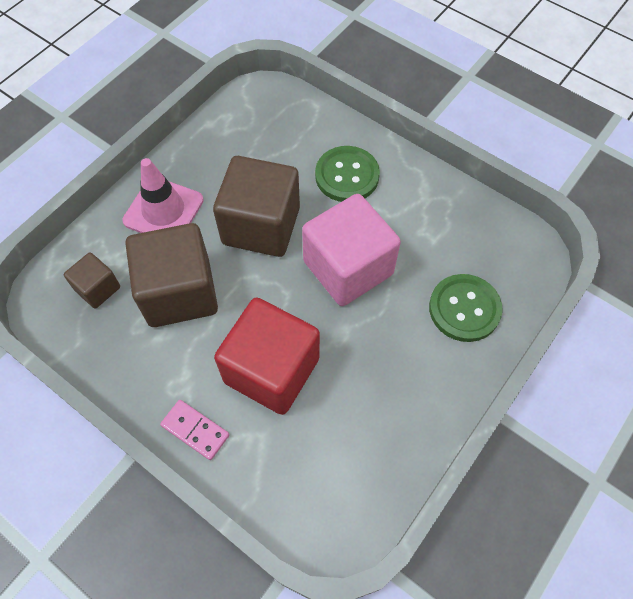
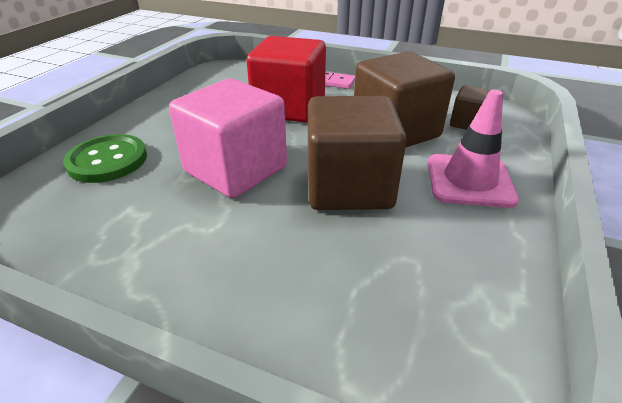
camera: 165 degrees right, 25 degrees down
(347, 176) = (254, 261): green button -> none

